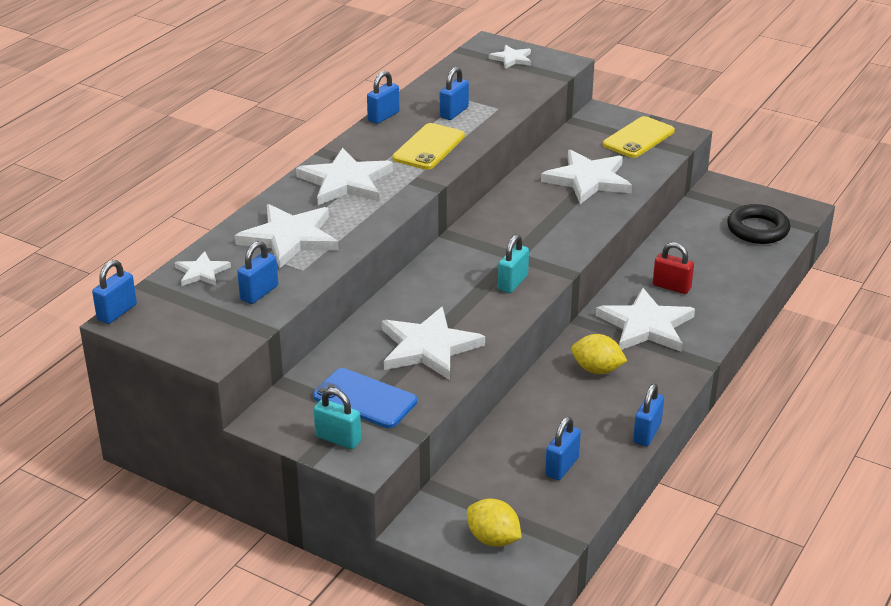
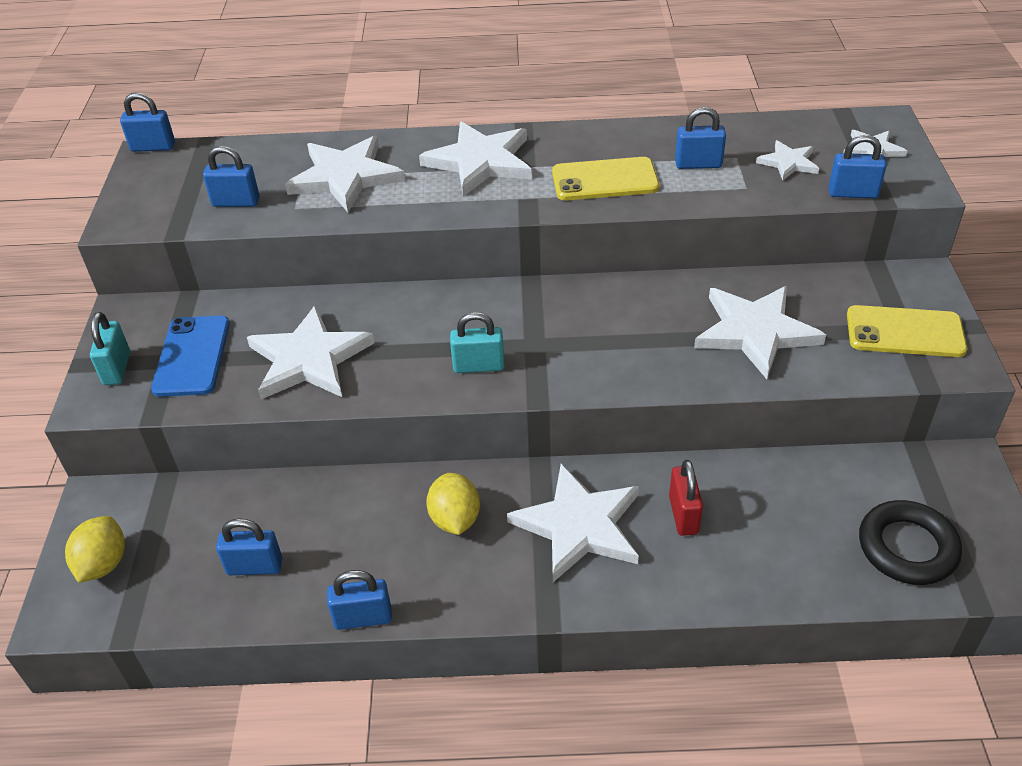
camera: 60 degrees right, 10 degrees up
(201, 272) = (247, 158): white star -> white star (788, 163)
(383, 116) = (634, 127): blue padlock -> blue padlock (852, 193)

